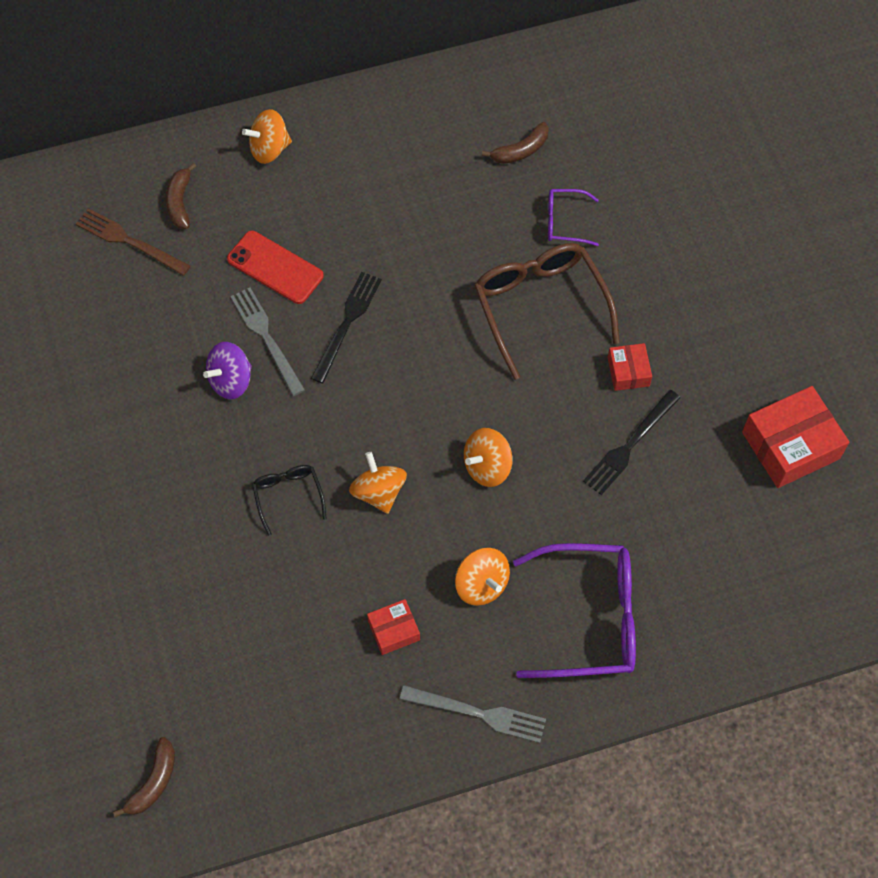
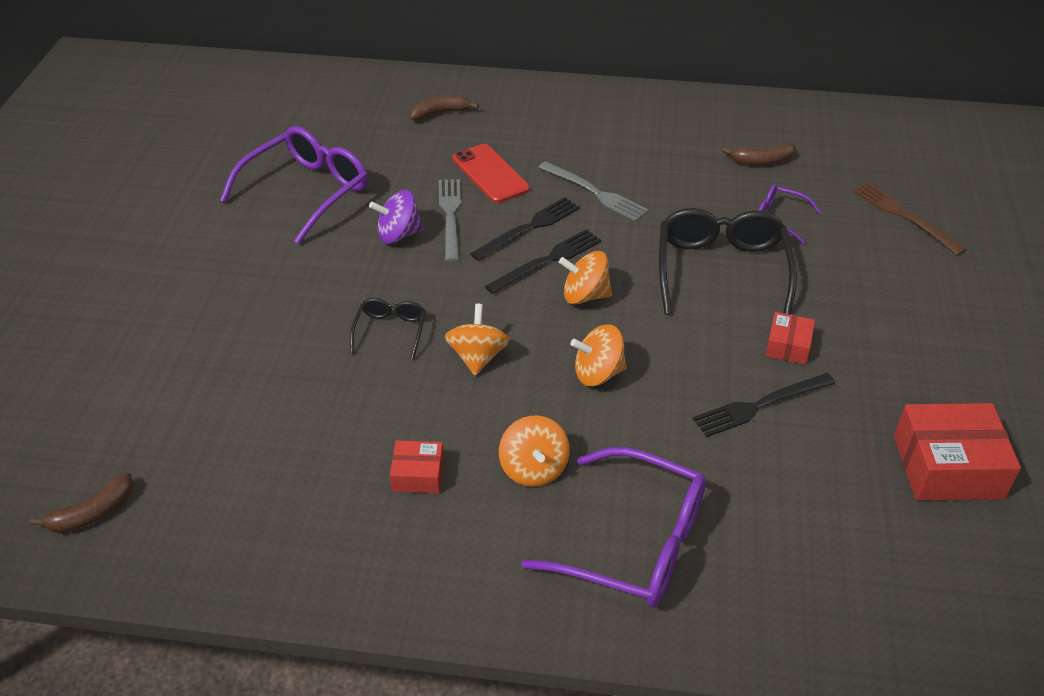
camera: 25 degrees right, 20 degrees down
(110, 361) = (307, 191): none -> purple glasses
(130, 241) = (381, 125): brown fork -> brown fork (904, 216)
(180, 202) = (440, 113): brown banana -> brown banana turned 45 degrees clockwise
(269, 149) = (537, 102): orange spinning top -> orange spinning top (585, 295)
(383, 357) = (547, 261): none -> black fork
(477, 713) = (458, 585): grey fork -> grey fork (594, 193)
(540, 307) = (721, 270): brown glasses -> black glasses

